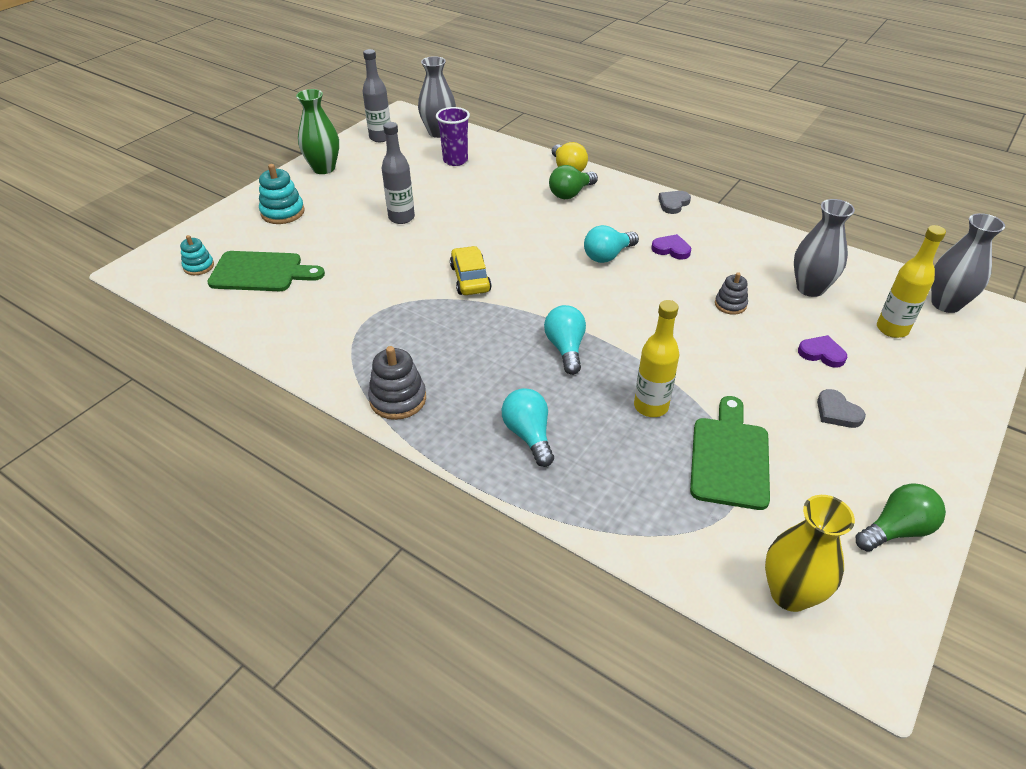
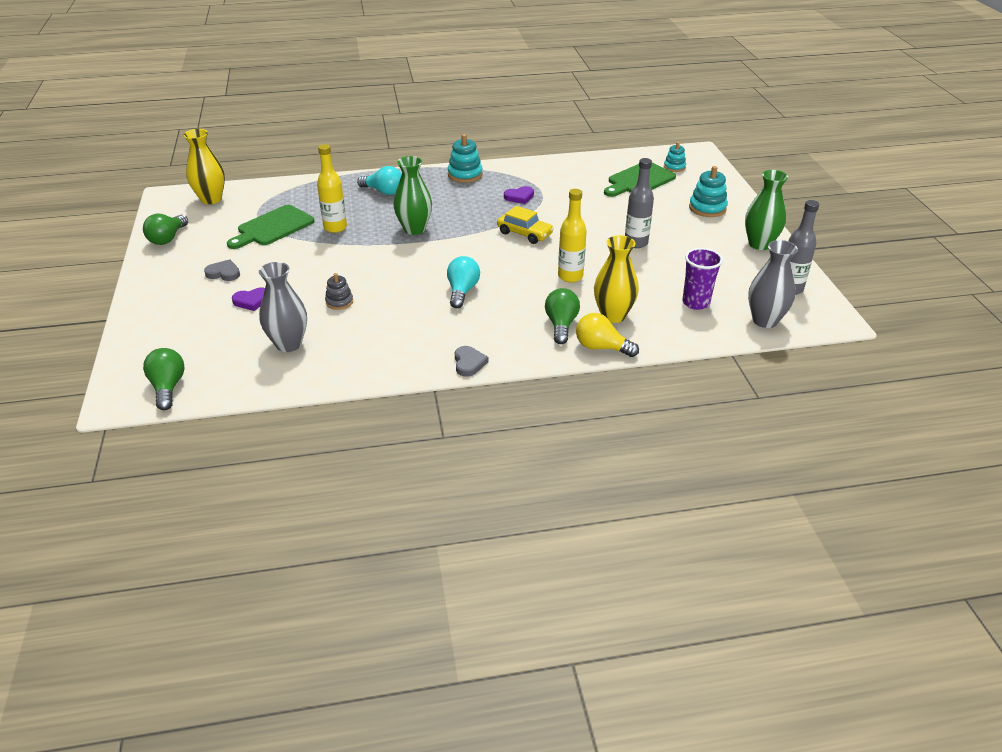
camera: 135 degrees right, 5 degrees down
(398, 399) = (465, 175): grey stacking toy -> turquoise stacking toy
(524, 181) = (613, 315): none -> yellow vase
(565, 348) = (414, 229): turquoise light bulb -> green vase
(671, 249) = (423, 320): purple heart -> purple heart (519, 197)
(730, 458) = (273, 227): green cutting board -> green cutting board turned 75 degrees clockwise
(892, 329) = (207, 343): yellow bottle -> yellow bottle (570, 276)
(946, 304) = (168, 387): grey vase -> green light bulb

